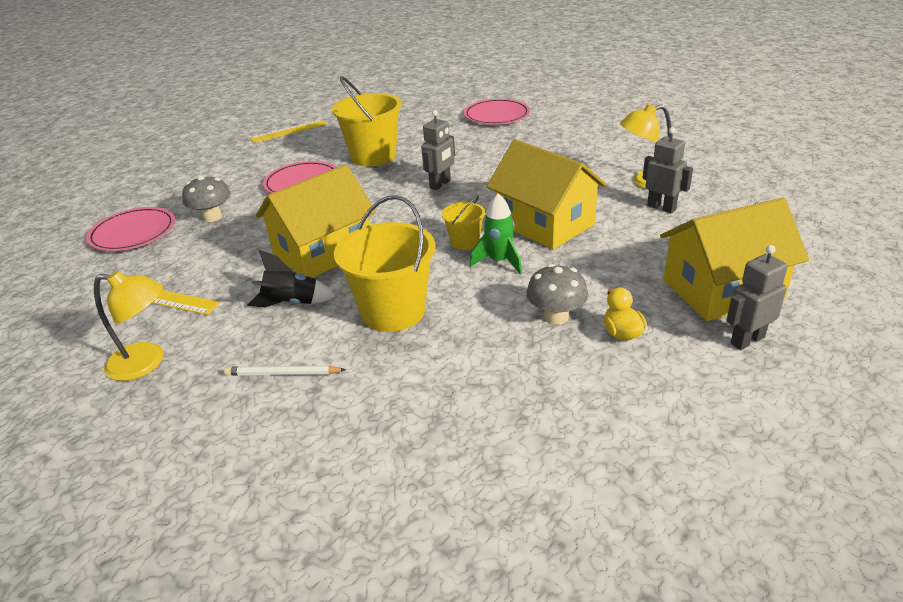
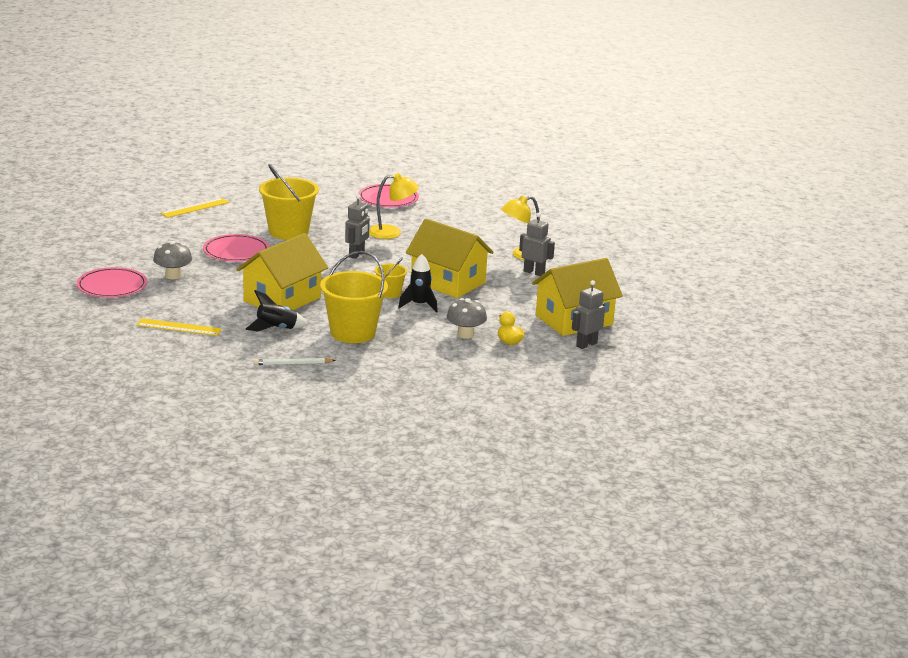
camera: 15 degrees left, 10 degrees down
(146, 363) = (192, 360): yellow lamp -> yellow lamp (392, 233)
(499, 261) = (419, 305): green rocket -> black rocket

